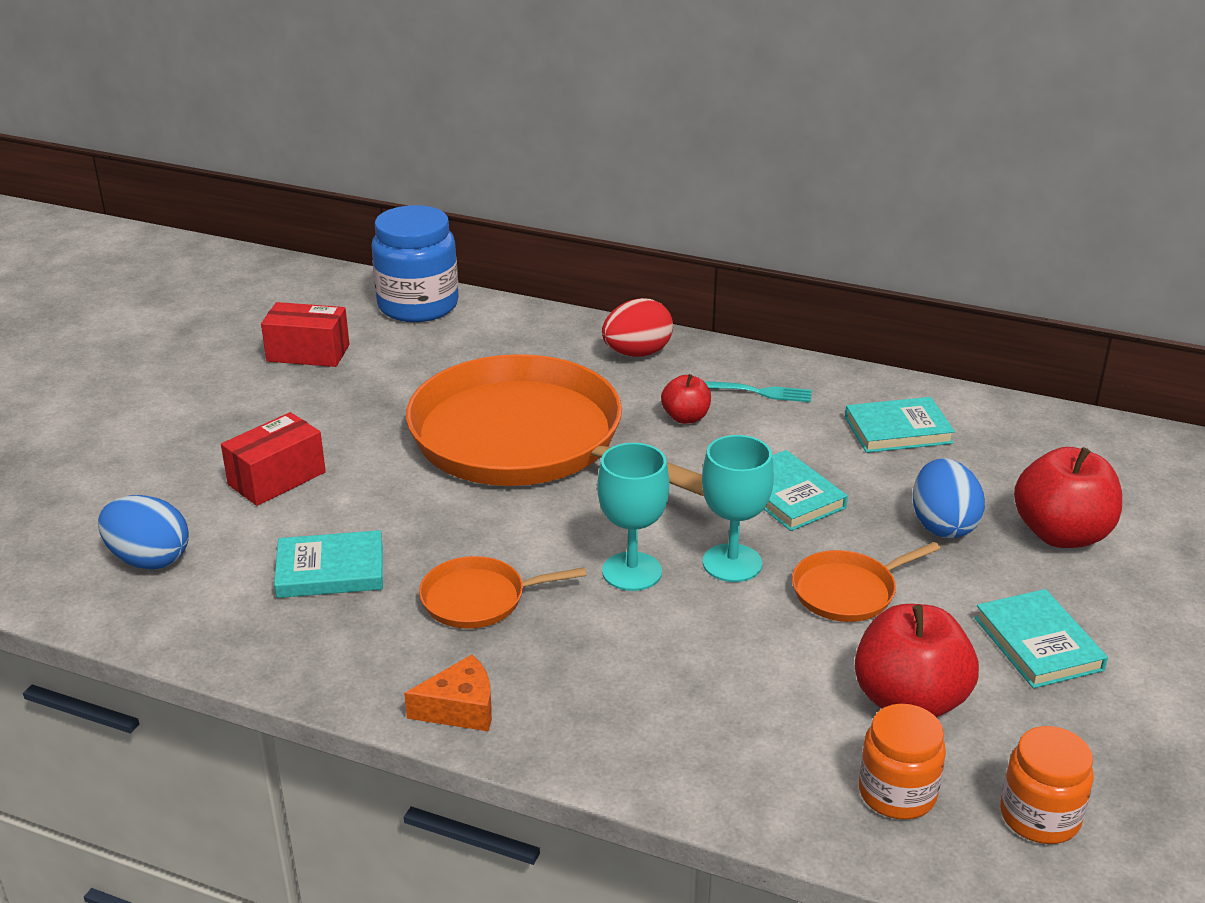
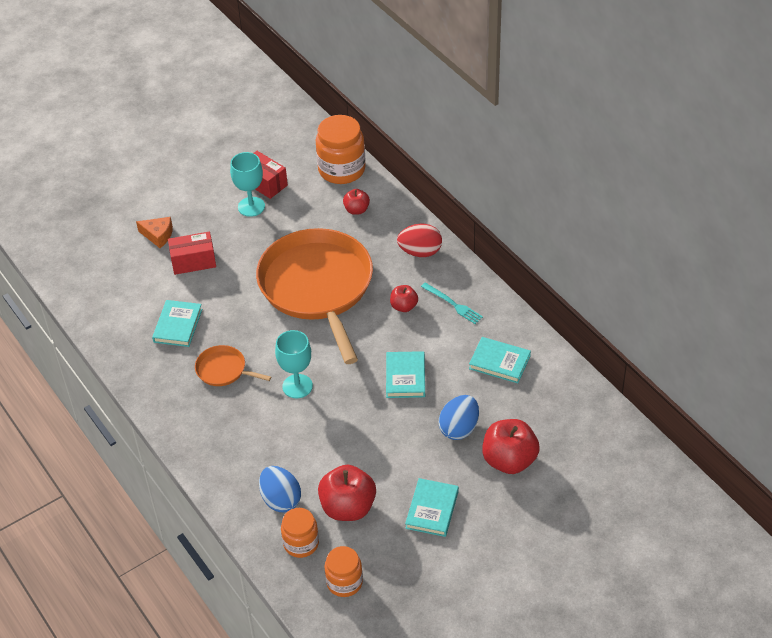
camera: 35 degrees right, 15 degrees up
(149, 559) = (113, 286): blue egg -> blue egg (281, 500)
(330, 570) = (178, 325): turquoise book -> turquoise book turned 75 degrees clockwise
(418, 306) = (342, 170): blue jar -> orange jar
(460, 708) = (174, 420): orange cheese -> orange cheese (158, 235)
(489, 339) = (356, 210): none -> red apple
(732, 563) = (343, 402): turquoise goblet -> turquoise goblet (251, 207)
(848, 591) = (378, 442): orange pan -> none

